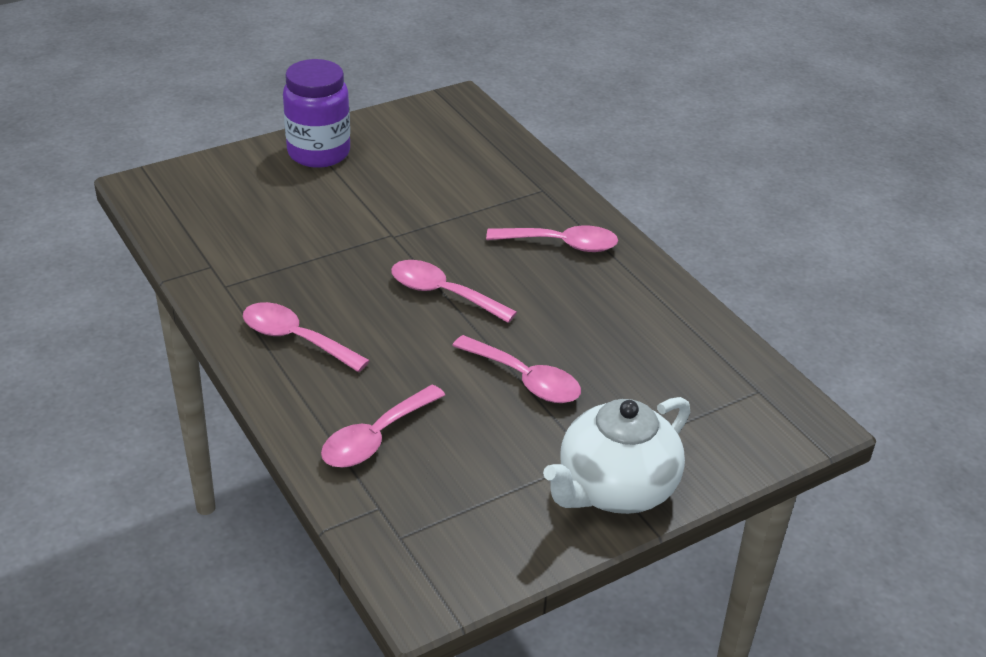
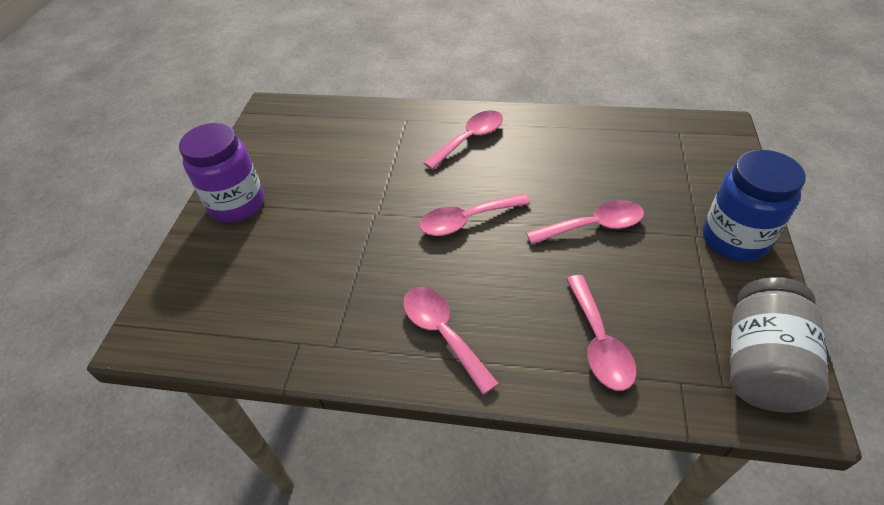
camera: 45 degrees left, 10 degrees up
(295, 339) = (442, 333): pink spoon -> pink spoon turned 75 degrees clockwise
(453, 556) = (761, 363): none -> grey jar
(615, 489) = (734, 239): white teapot -> blue jar

